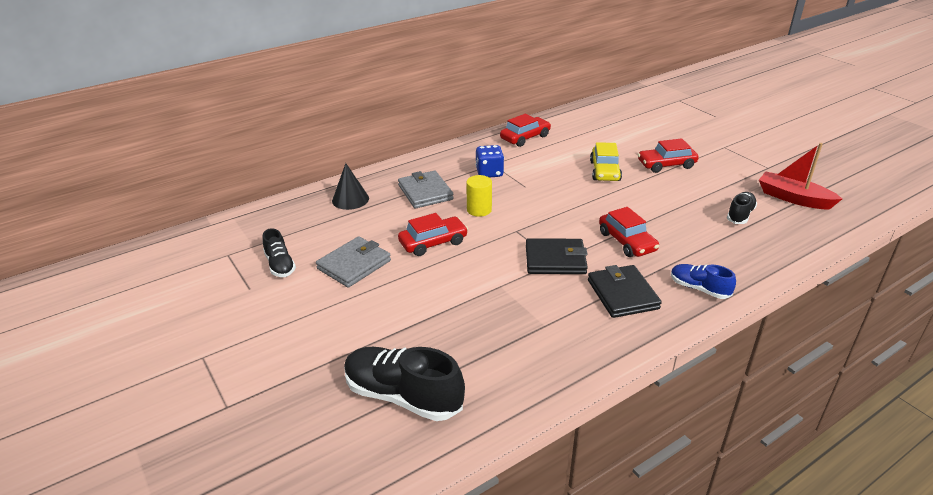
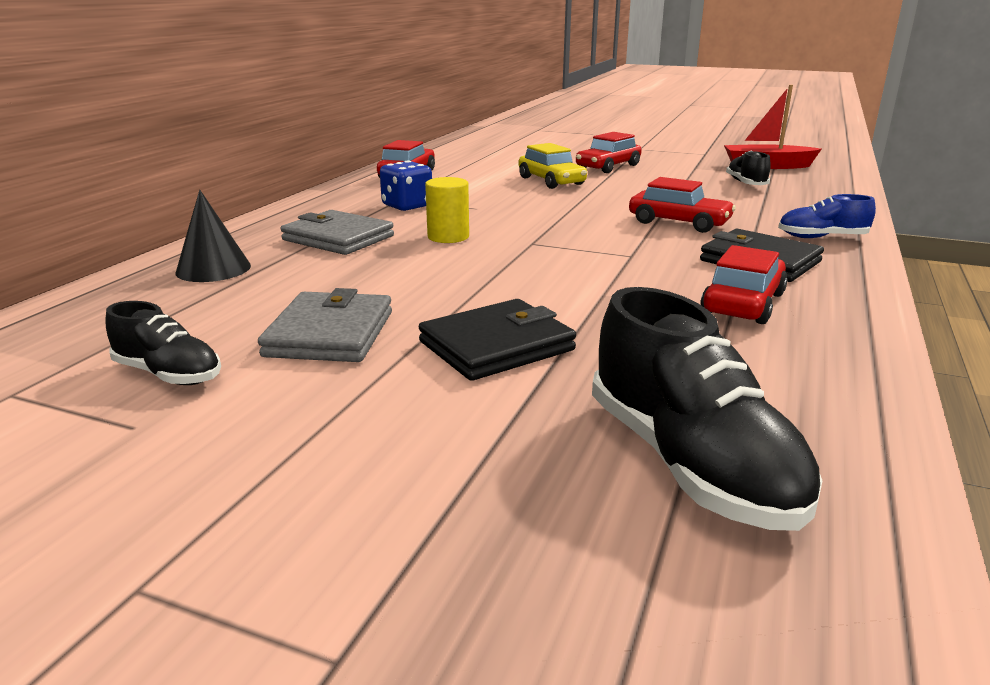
camera: 35 degrees left, 10 degrees down
(403, 396) = (690, 463): black shoe -> black shoe turned 105 degrees counterclockwise
(433, 242) = (431, 279): red car -> red car (743, 303)
(555, 260) = (628, 254): black wallet -> black wallet (496, 346)

